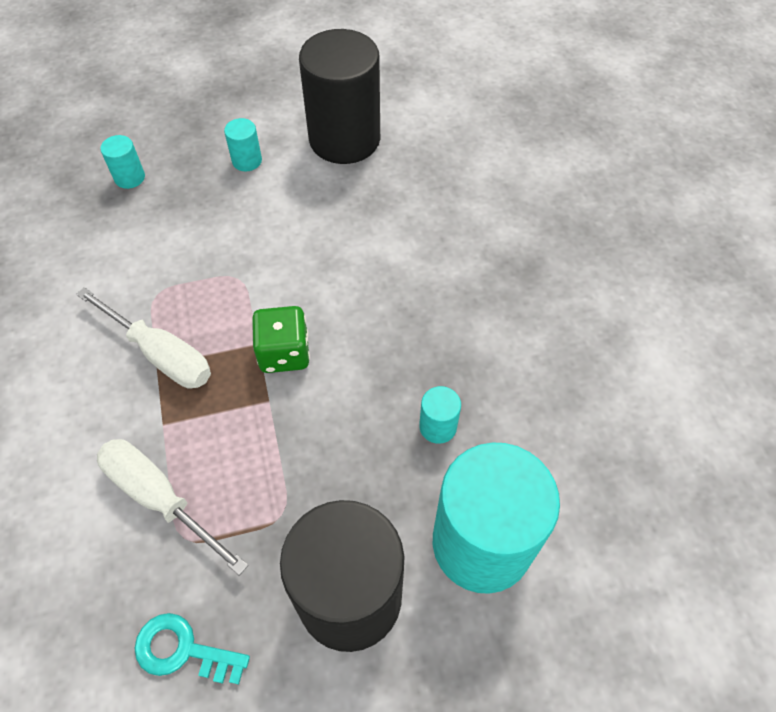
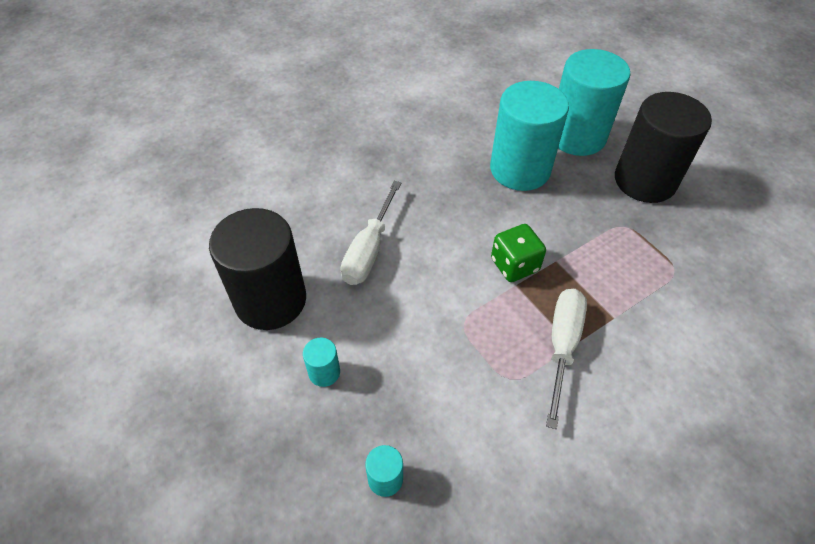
camera: 110 degrees left, 5 degrees down
(159, 498) = (662, 294): white screwdriver -> white screwdriver (369, 250)
(183, 650) = (729, 243): turquoise key -> none
(438, 427) = (520, 169): turquoise cylinder -> turquoise cylinder, size x2.44

